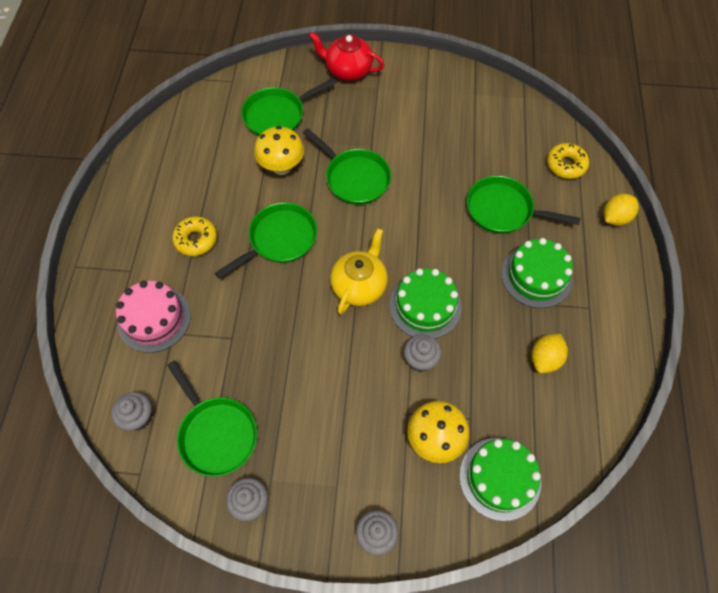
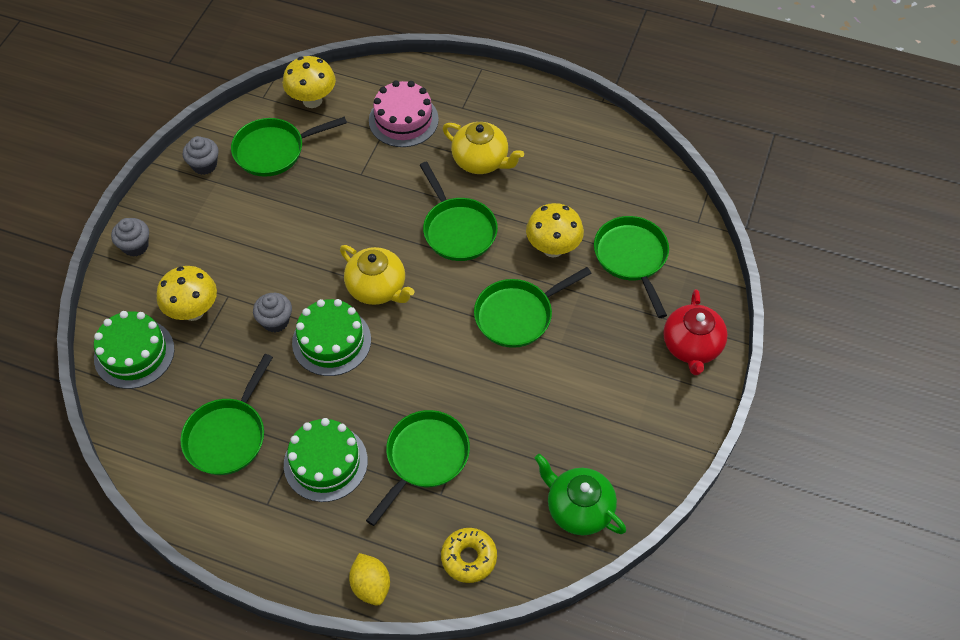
camera: 105 degrees right, 5 degrees down
(138, 417) = (312, 100): grey cupcake -> yellow mushroom
(196, 240) = (481, 161): yellow donut -> yellow teapot
(348, 70) = (691, 346): red teapot -> red teapot turned 150 degrees clockwise
(501, 111) = (578, 509): none -> green teapot
(545, 359) = (228, 435): yellow lemon -> green pan

